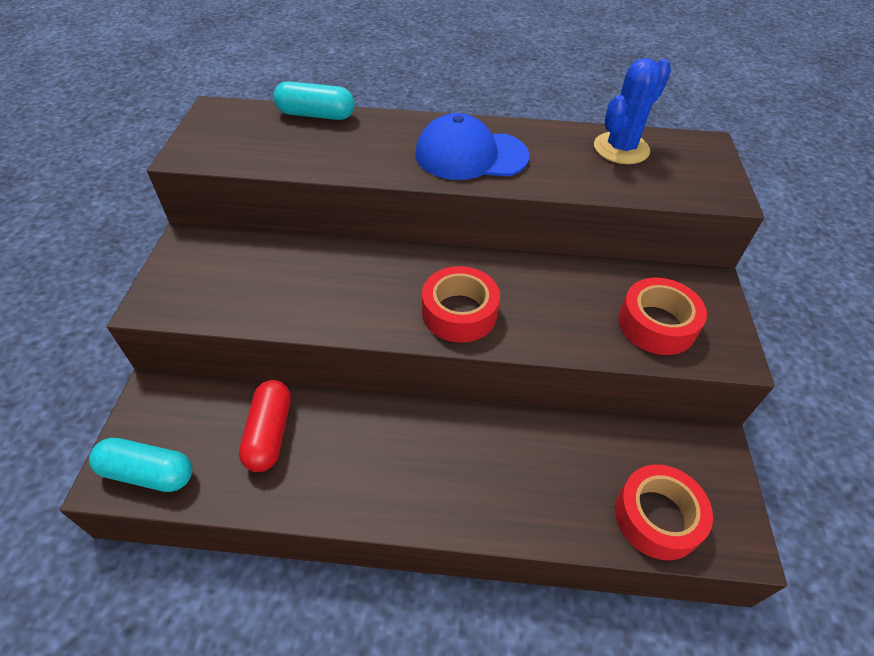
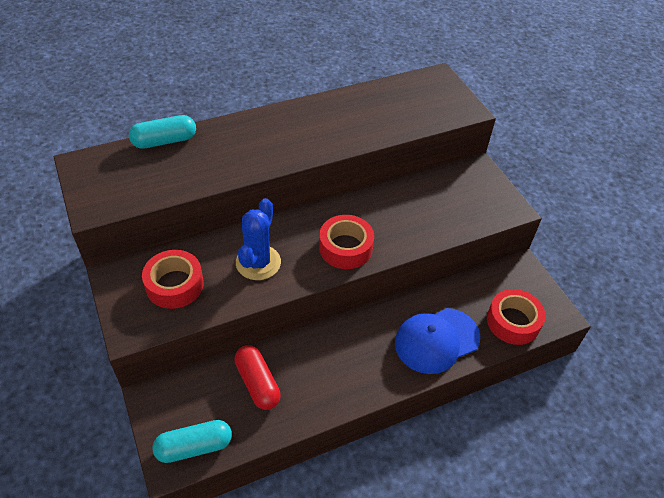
camera: 30 degrees left, 0 degrees up
(470, 155) = (299, 136): blue cap -> blue cap (436, 340)
(621, 148) = (390, 97): blue cactus -> blue cactus (258, 262)
(656, 324) = (463, 207): red tape -> red tape (174, 285)

